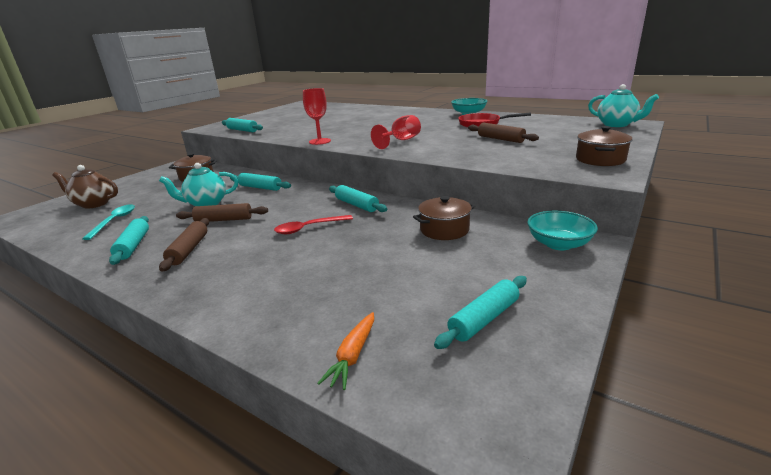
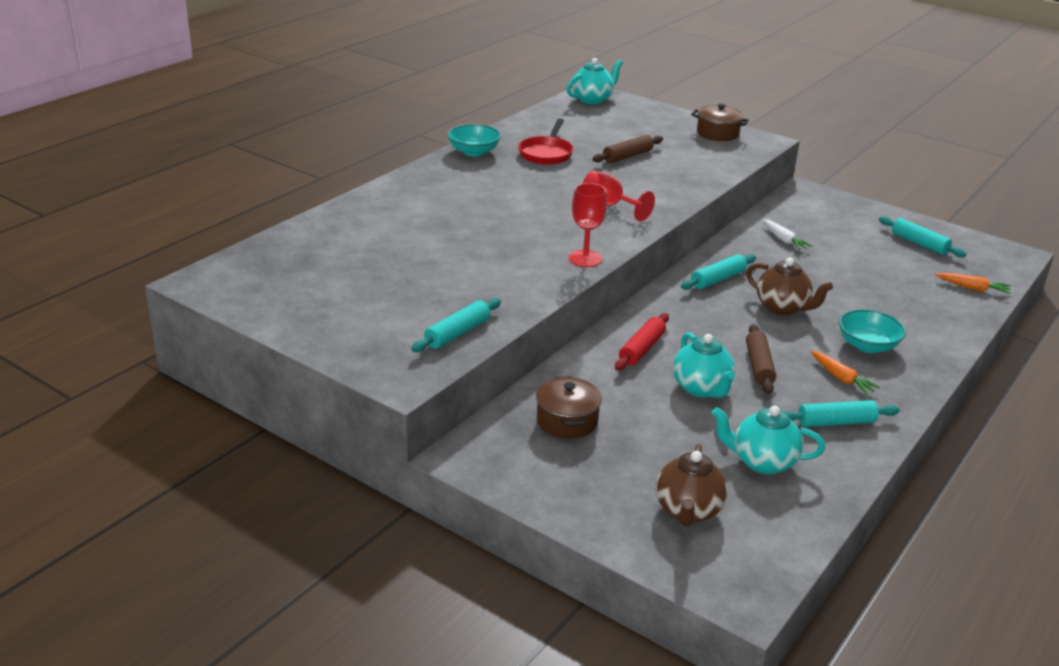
camera: 90 degrees left, 5 degrees up
(115, 221) = (762, 462): turquoise spoon -> turquoise teapot
(189, 250) = (841, 378): brown rolling pin -> orange carrot
(260, 187) = (641, 349): turquoise rolling pin -> red rolling pin
(308, 228) = (782, 308): red spoon -> brown teapot
(444, 230) = (783, 240): brown pot -> white carrot
(558, 244) = (808, 201): turquoise bowl -> turquoise bowl (867, 345)

